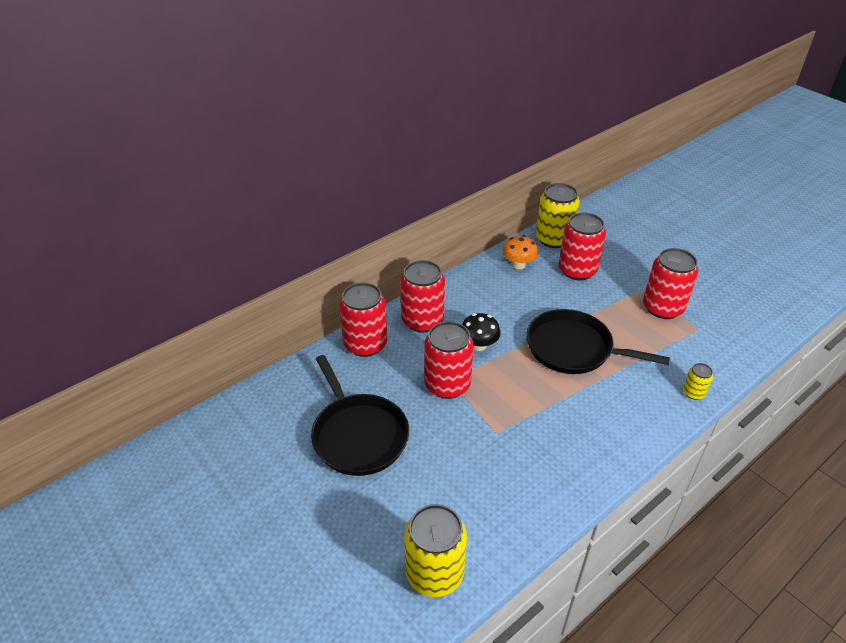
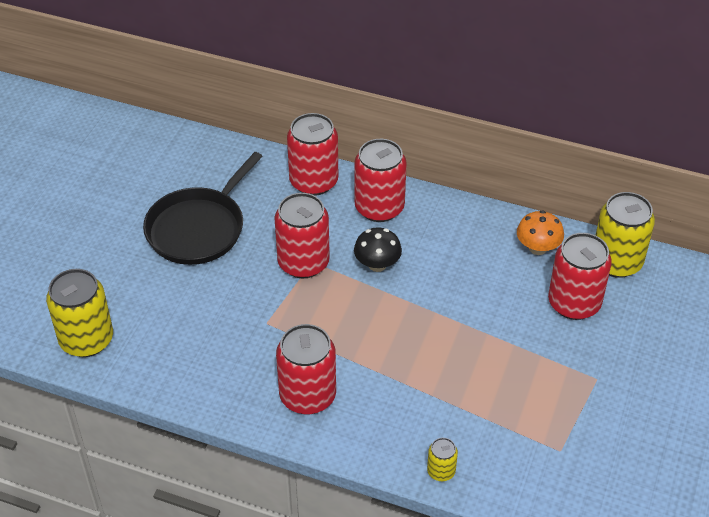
camera: 60 degrees right, 5 degrees up
(573, 348) = (432, 343): black pan -> none
(663, 308) = (571, 405): red can -> red can (307, 396)

